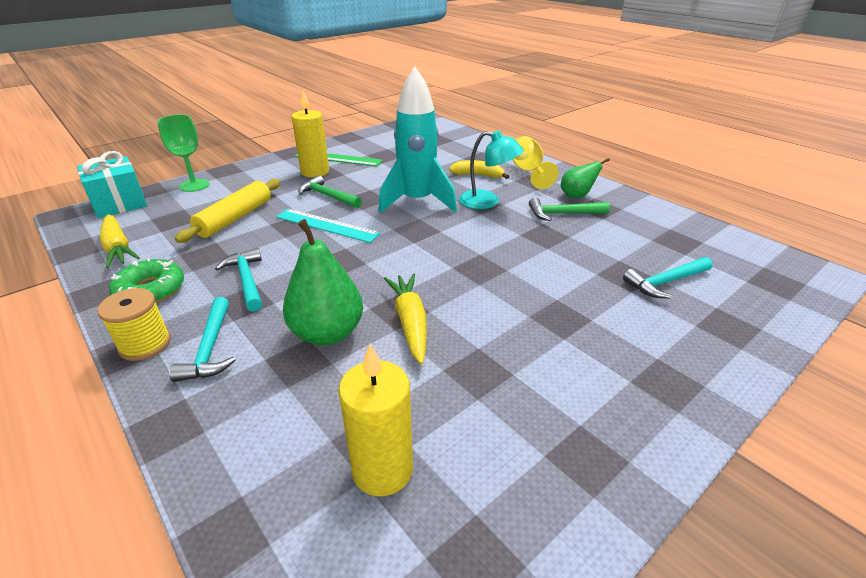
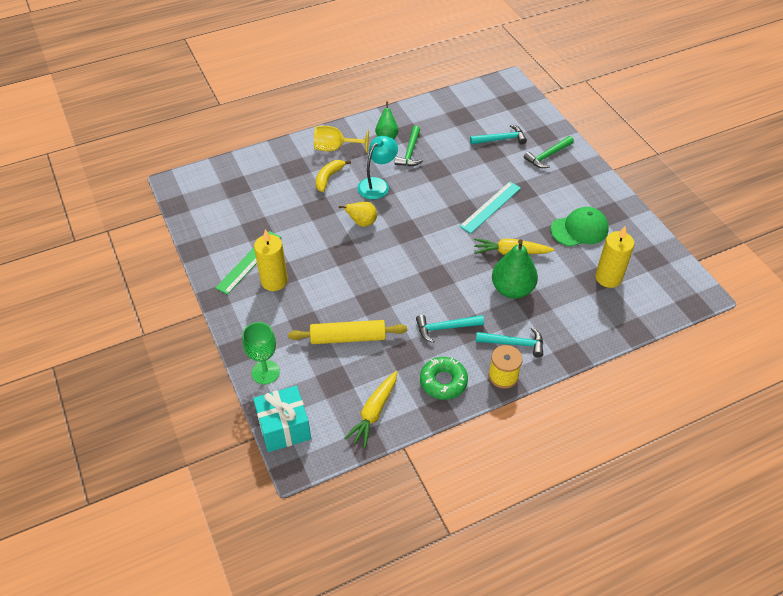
camera: 75 degrees left, 15 degrees up
(118, 248) = (374, 412): yellow carrot -> yellow carrot turned 135 degrees clockwise
(235, 218) = (348, 338): yellow rolling pin -> yellow rolling pin turned 45 degrees counterclockwise
(326, 225) = (381, 280): turquoise ruler -> turquoise ruler (490, 207)
(328, 196) = (330, 276): green hammer -> green hammer (548, 156)
(417, 202) = (362, 223): turquoise rocket -> yellow pear
(506, 406) = (579, 229): none -> green cap
(666, 282) = (500, 139): turquoise hammer -> turquoise hammer turned 90 degrees counterclockwise

